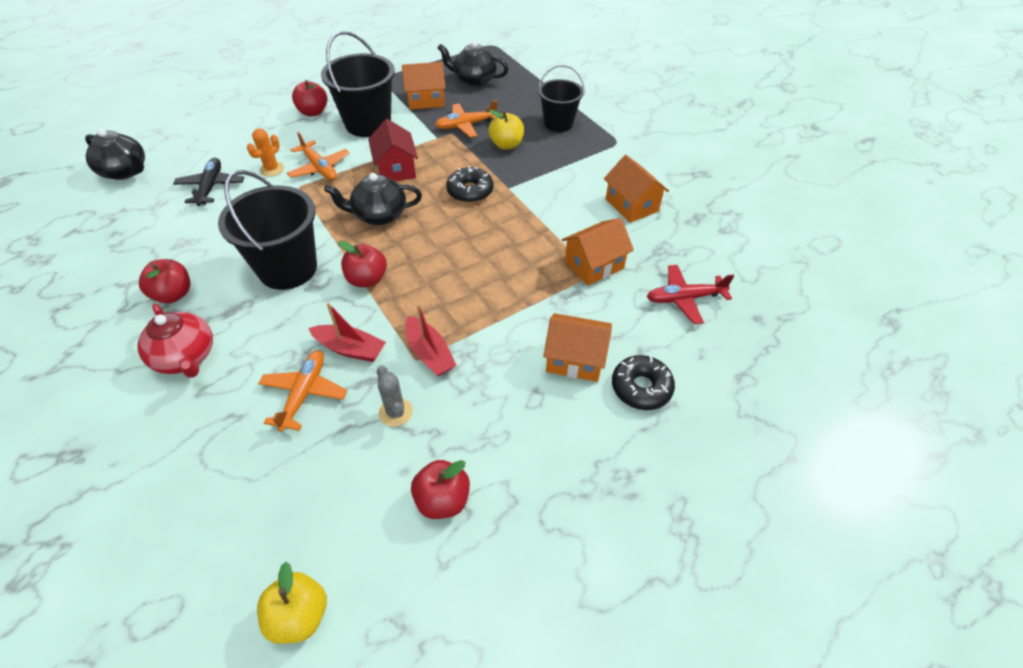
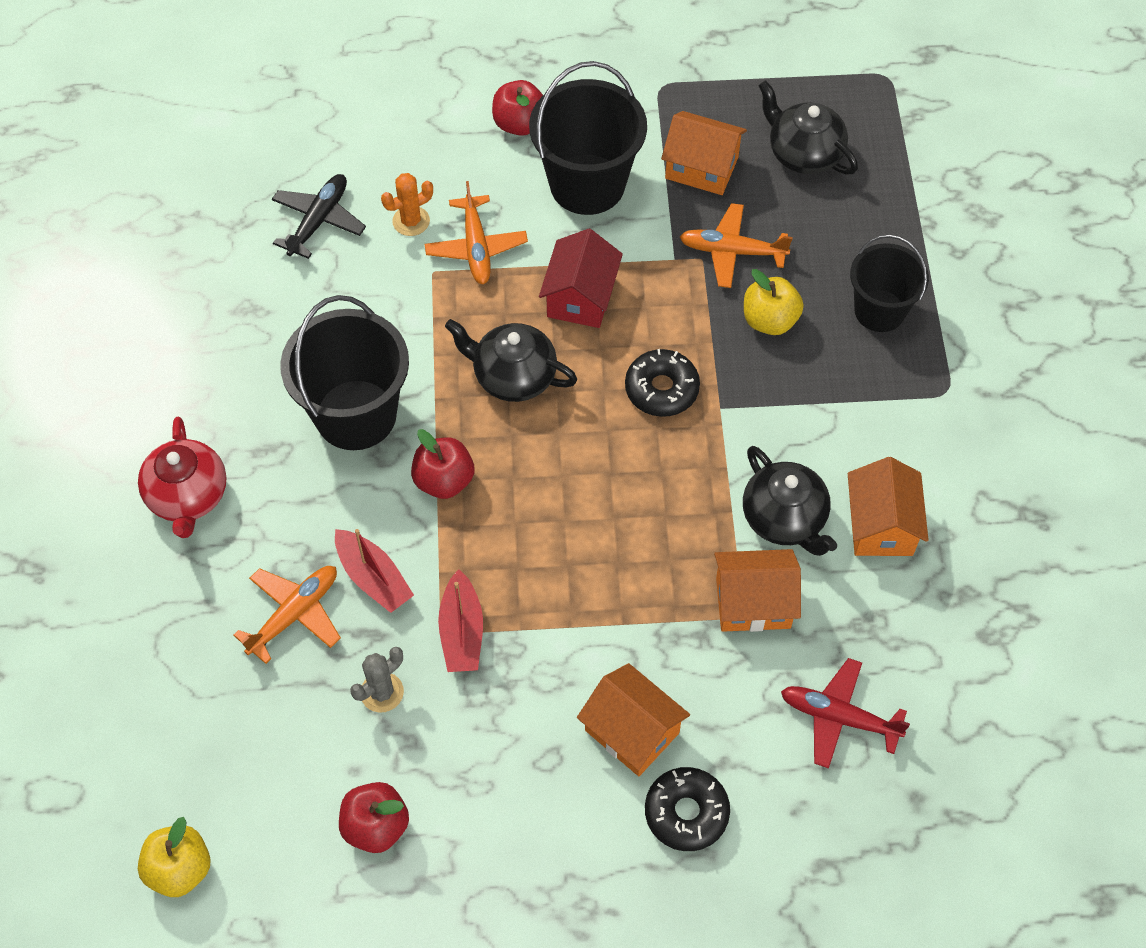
camera: 30 degrees right, 10 degrees up
(125, 171) = (222, 140): black teapot -> black teapot (785, 519)
(173, 294) = (207, 392): red apple -> none
(395, 412) = (382, 692): grey cactus -> grey cactus turned 45 degrees clockwise

